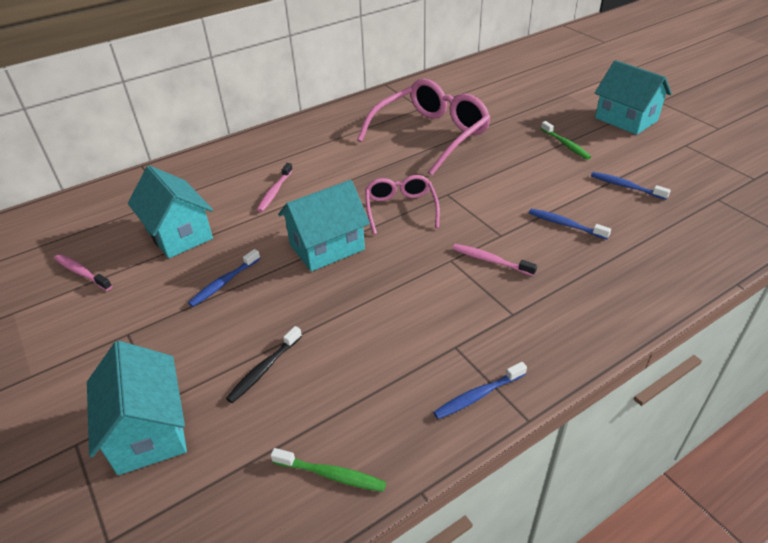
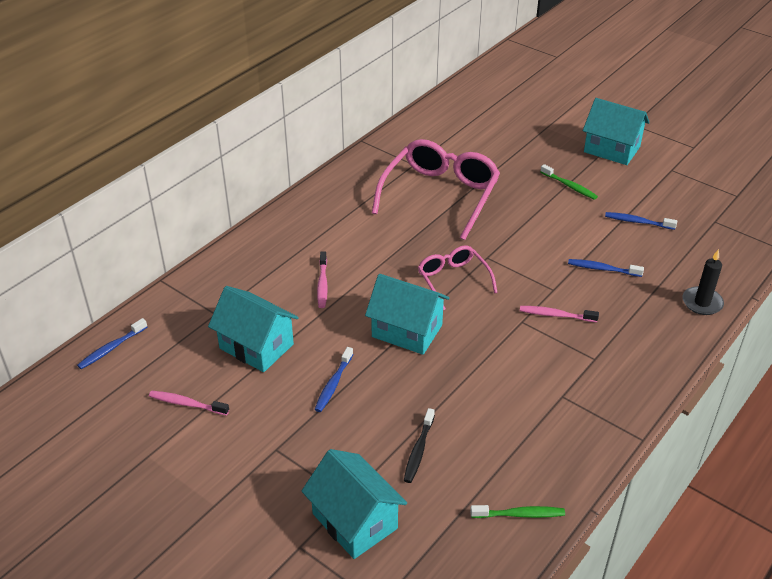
camera: 20 degrees left, 0 degrees up
(327, 247) = (407, 331): turquoise house -> turquoise house turned 75 degrees clockwise
(478, 395) = (598, 430): blue toothbrush -> blue toothbrush (111, 348)
(670, 279) = (702, 303): none -> black candle

